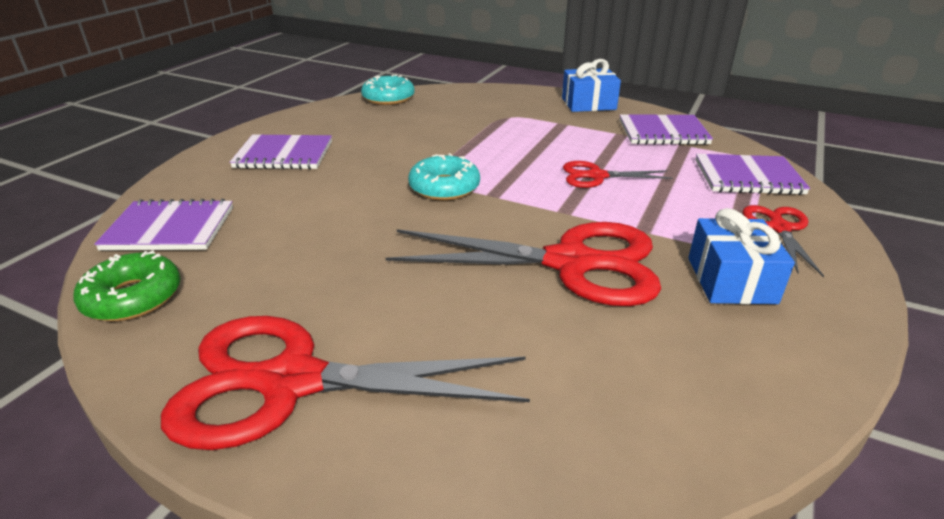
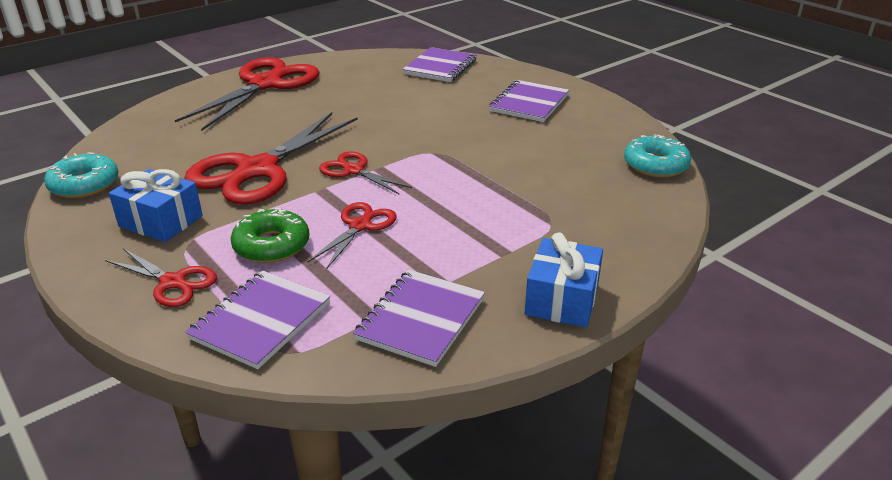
camera: 115 degrees right, 0 degrees up
(133, 297) = (374, 59): green donut -> green donut (271, 245)
(444, 187) = (411, 152): turquoise donut -> turquoise donut (84, 184)
(511, 205) = (354, 170): none -> red scissors

